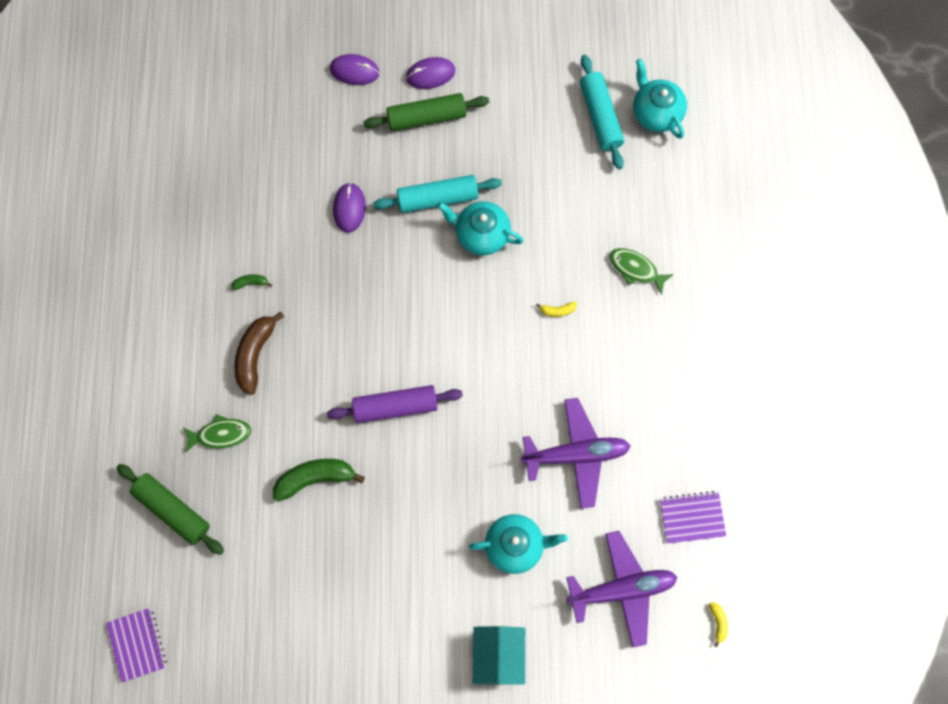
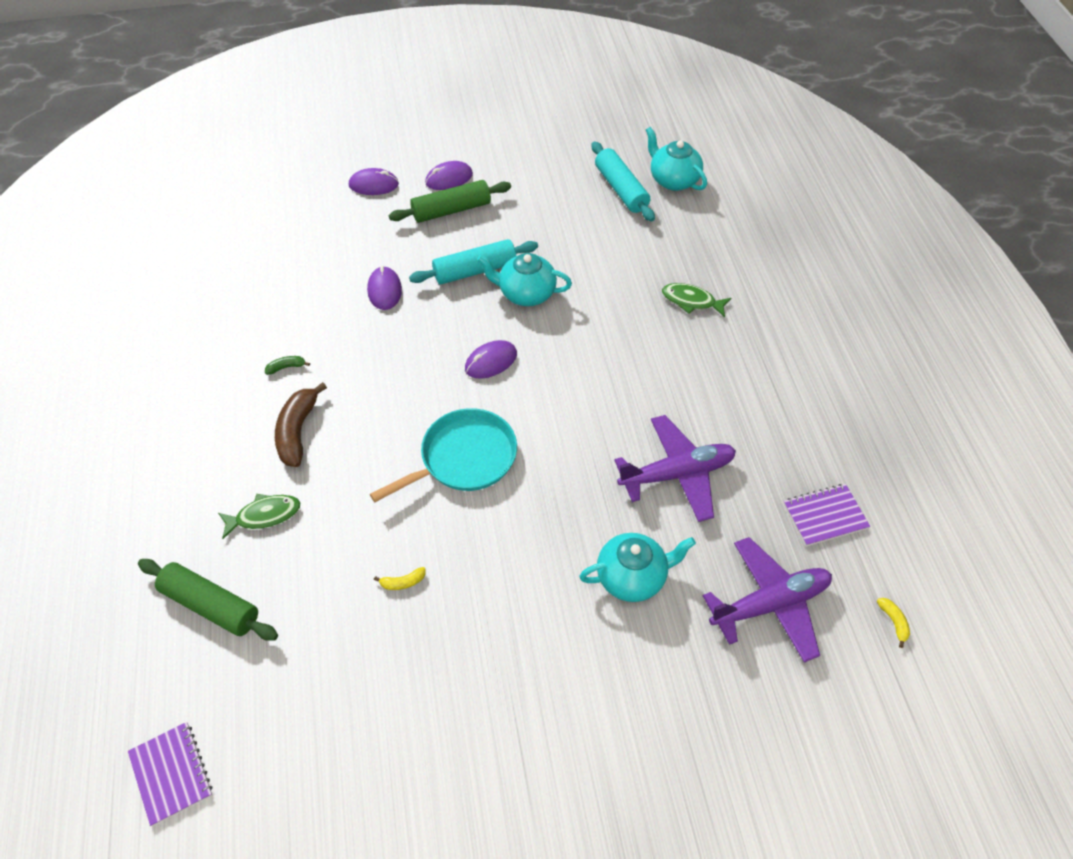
camera: 10 degrees left, 20 degrees down
(315, 478) = (382, 544): green banana -> none
(395, 407) = (464, 458): purple rolling pin -> turquoise pan
(435, 308) = (491, 361): none -> purple mouse
(498, 655) = (642, 705): turquoise house -> none
(557, 310) = (621, 346): yellow banana -> yellow banana (403, 582)

